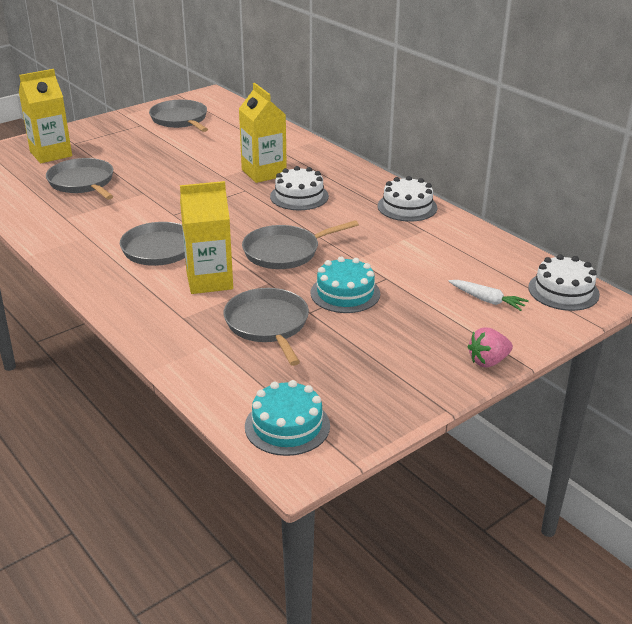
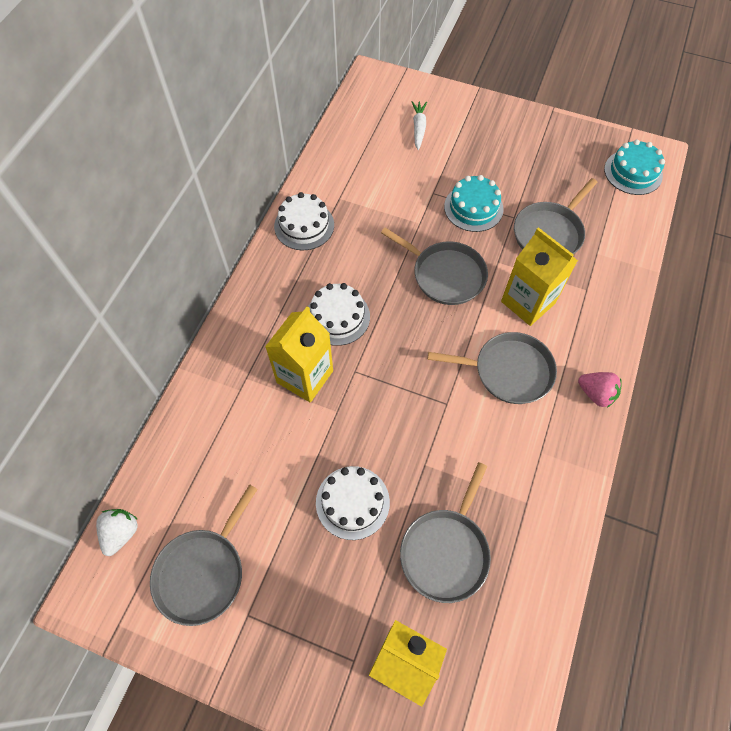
camera: 120 degrees left, 30 degrees up
(232, 106) = (121, 533): none -> white strawberry
(488, 361) = (489, 107): pink strawberry -> pink strawberry (596, 394)
(563, 291) = (375, 94): white cake -> white cake (352, 502)

